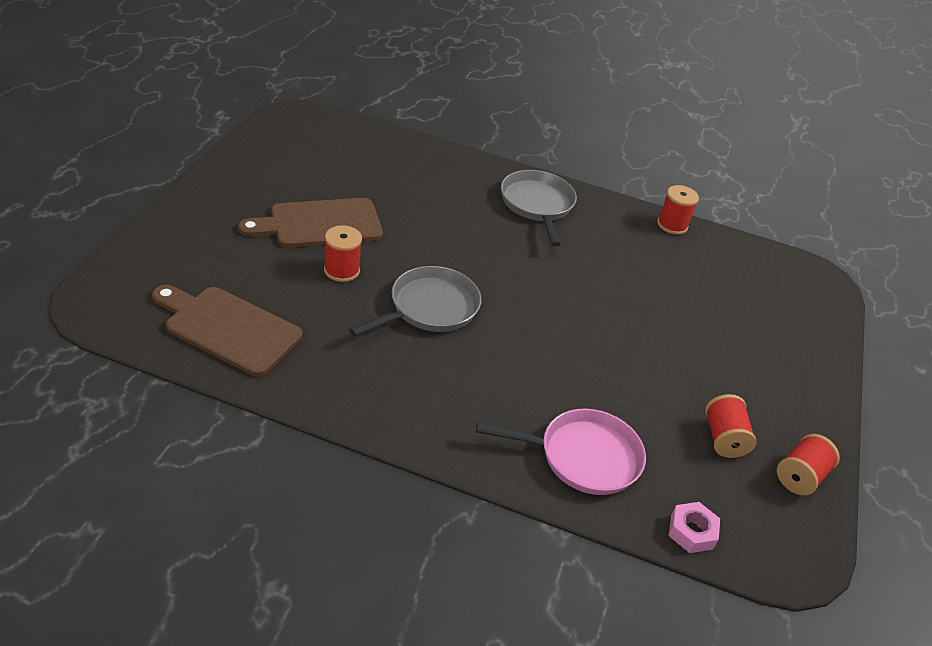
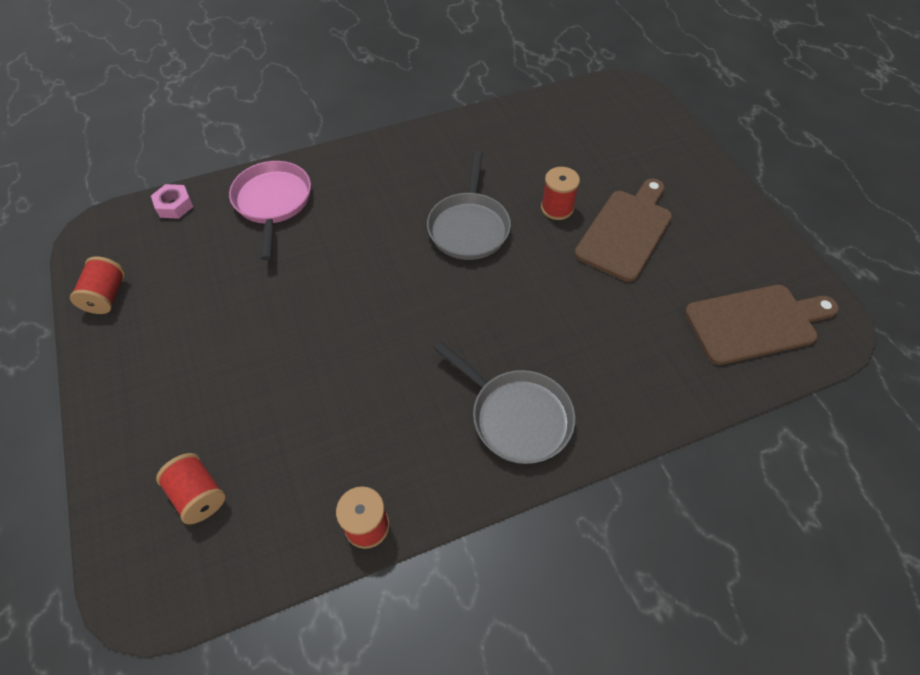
camera: 145 degrees right, 15 degrees up
(228, 328) = (552, 125): brown cutting board -> brown cutting board (755, 323)
(583, 457) = (273, 202): pink pan -> pink pan turned 120 degrees clockwise
(723, 438) = (180, 285): red spool -> red spool (198, 495)

